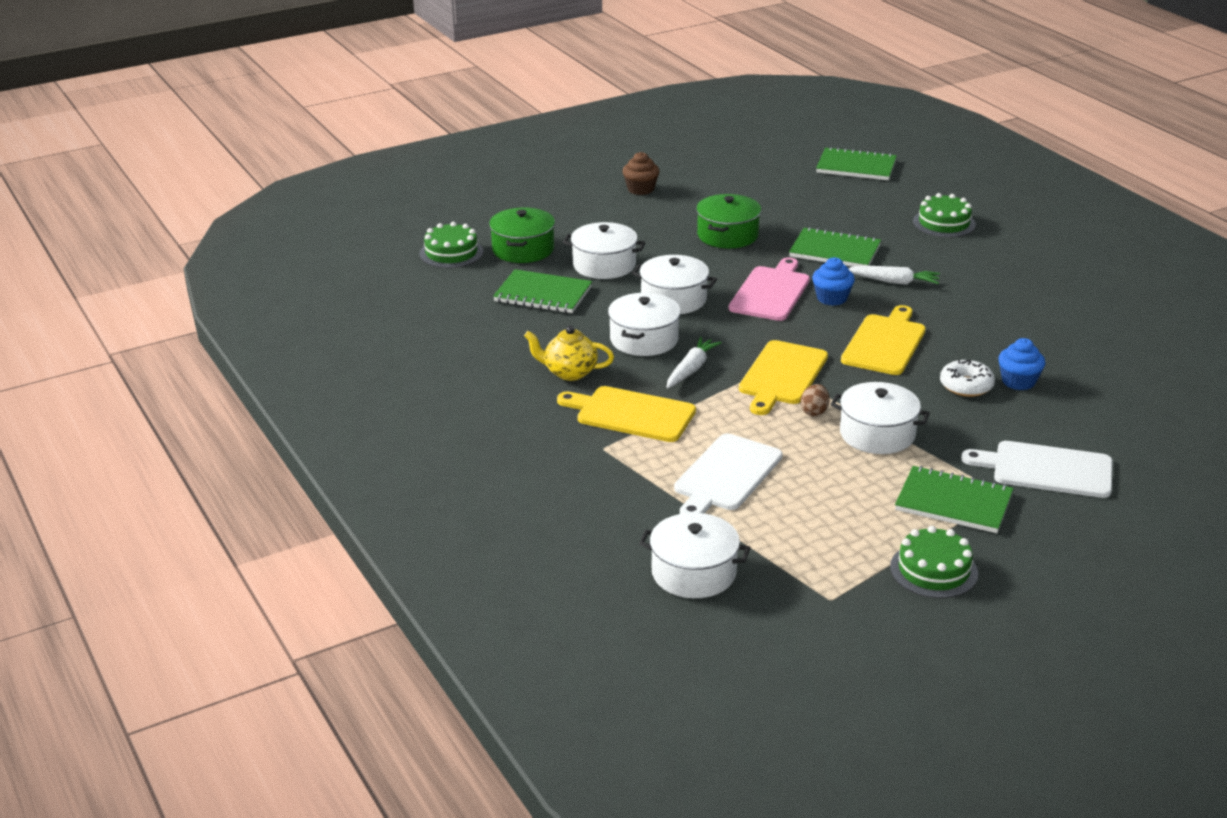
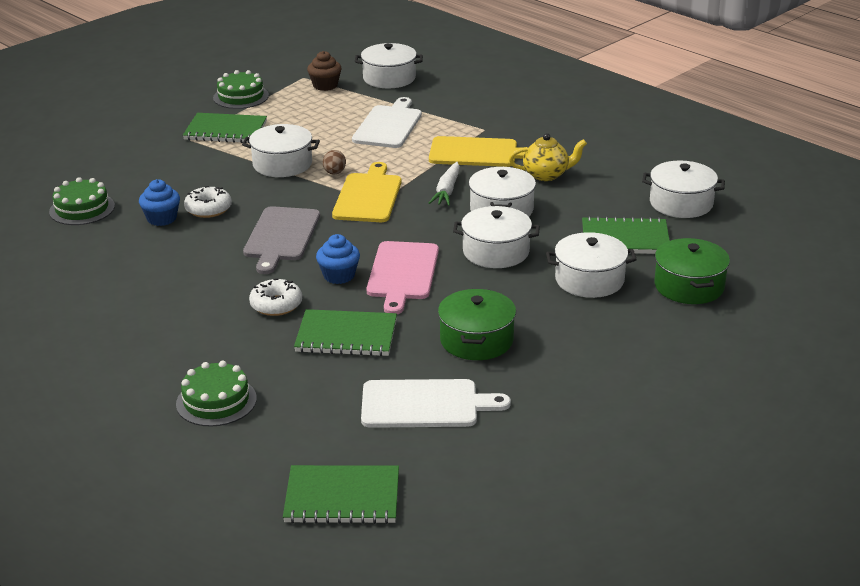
camera: 165 degrees right, 0 degrees up
(451, 253) = (759, 271): green cake -> green cake (82, 209)
(456, 320) = (681, 203): none -> white pot
(640, 189) = (621, 399): brown cupcake -> brown cupcake (325, 85)
(884, 343) = (281, 237): yellow cutting board -> grey cutting board
(893, 282) = (276, 305): white carrot -> white donut
(1046, 469) = (154, 158): white cutting board -> white cutting board (425, 404)

